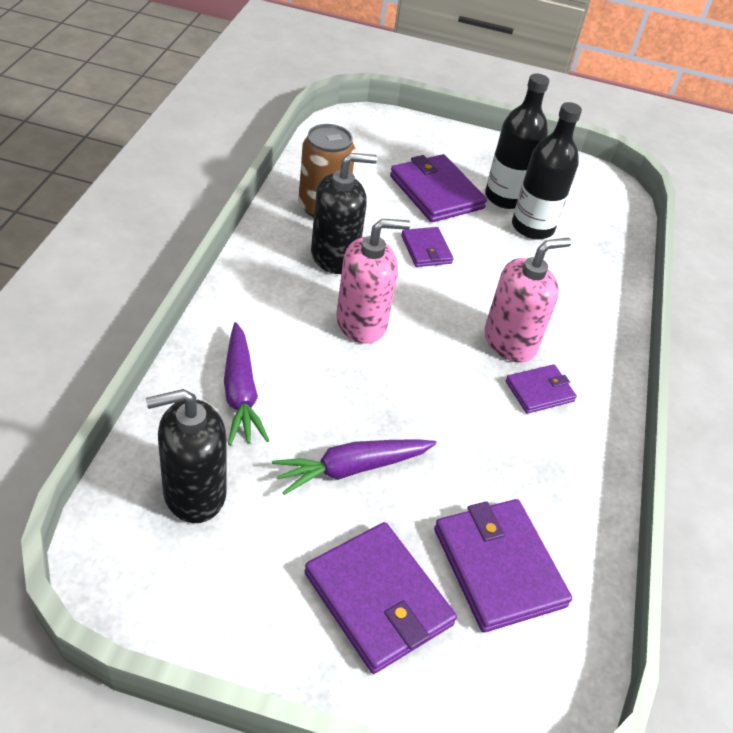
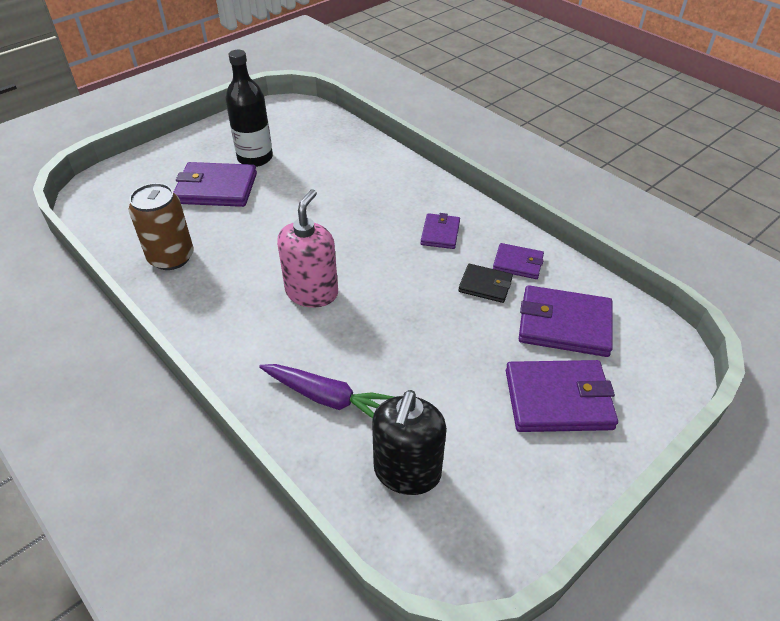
camera: 50 degrees left, 0 degrees up
(334, 256) = (231, 275): black soap dispenser -> none
(352, 468) = (443, 362): purple carrot -> none
(426, 249) = (269, 222): purple wallet -> purple wallet (518, 263)
(495, 464) = (485, 285): none -> black wallet
(510, 342) = (389, 225): pink soap dispenser -> none
(532, 227) = (295, 160): black bottle -> none

